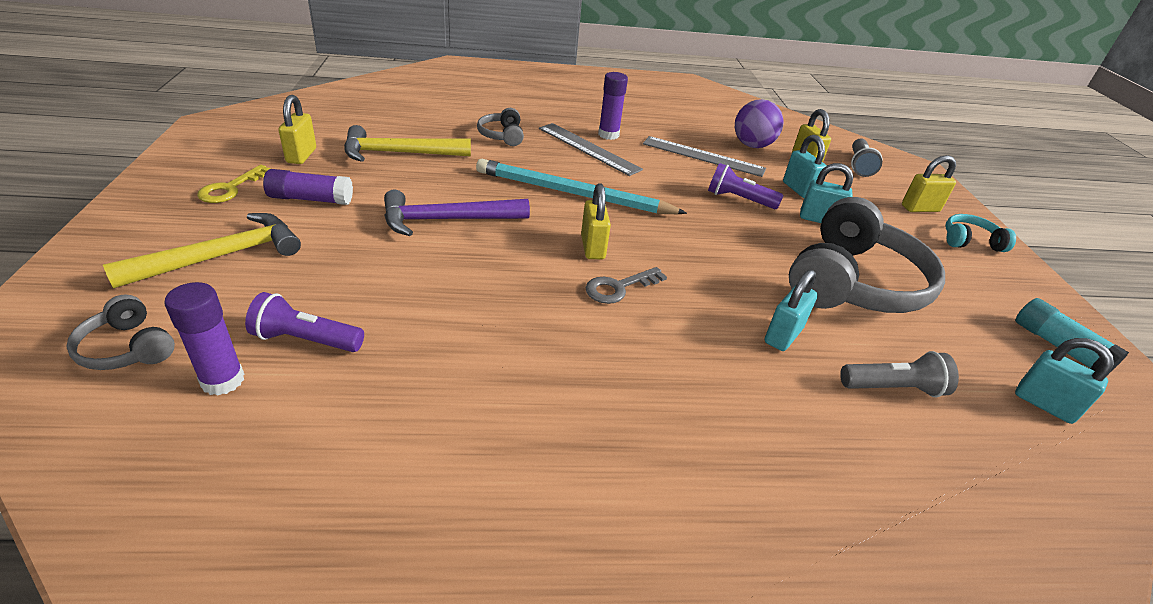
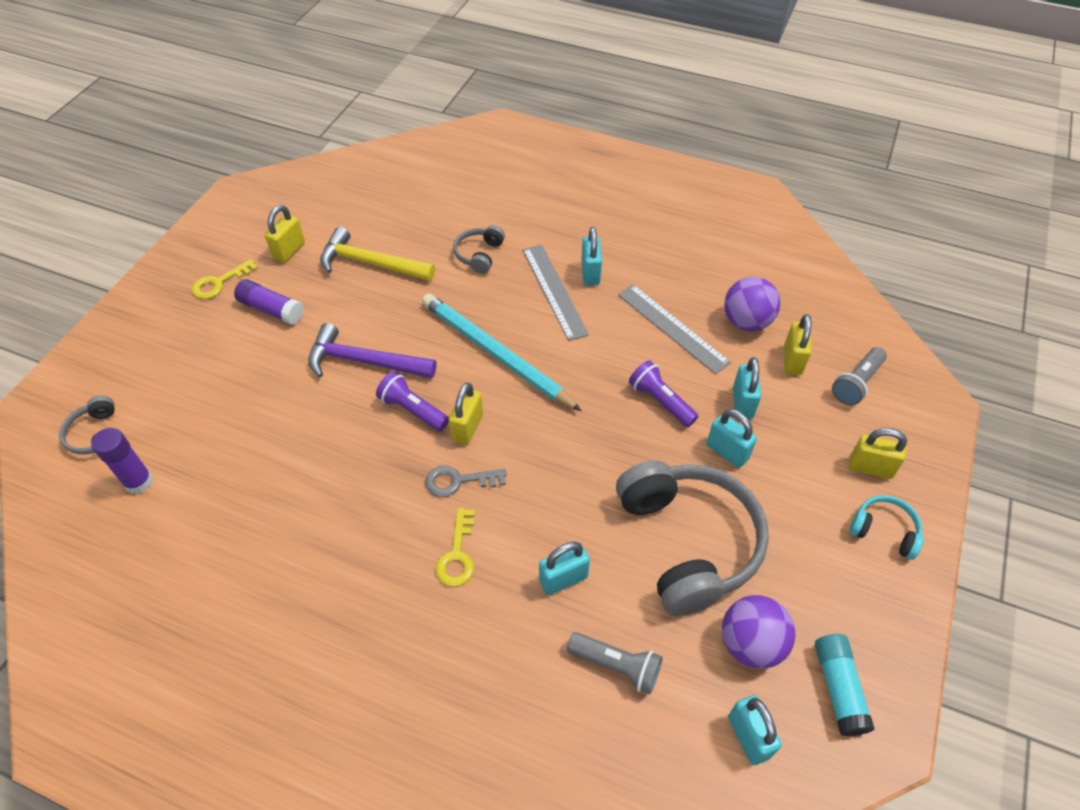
camera: 30 degrees right, 15 degrees up
(222, 256) = (184, 361): yellow hammer -> none
(306, 340) = (202, 462): purple flashlight -> purple flashlight (413, 410)
(608, 135) = (590, 273): purple glue stick -> turquoise padlock
(670, 345) = (457, 555): none -> yellow key
(852, 282) = (687, 542): grey headphones -> grey headphones turned 75 degrees counterclockwise
(970, 337) = (750, 644): none -> purple ball

